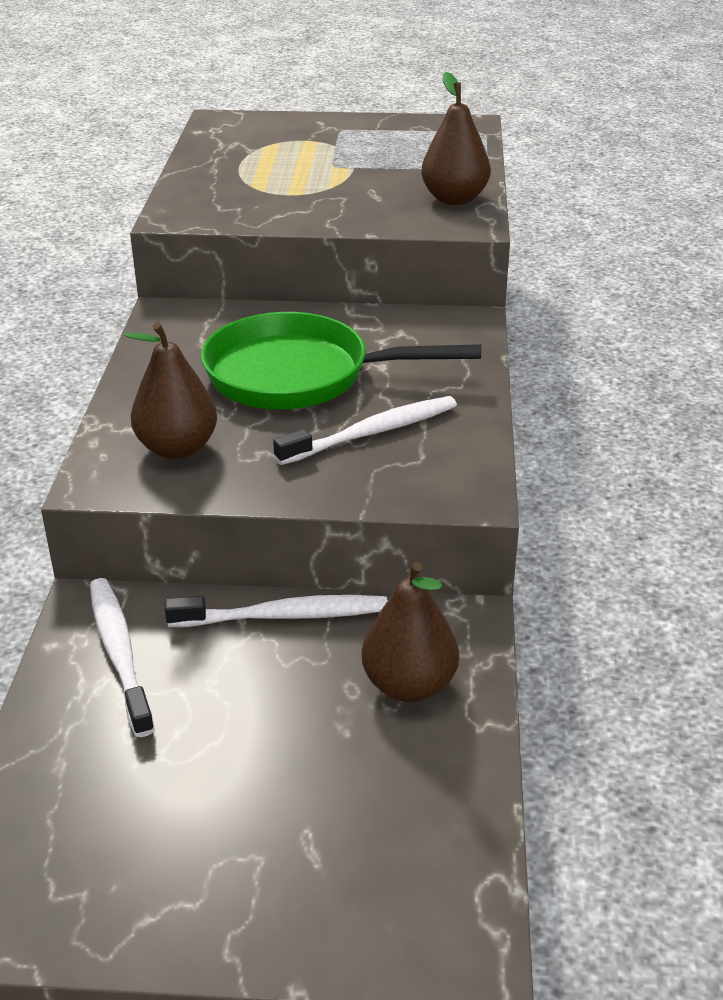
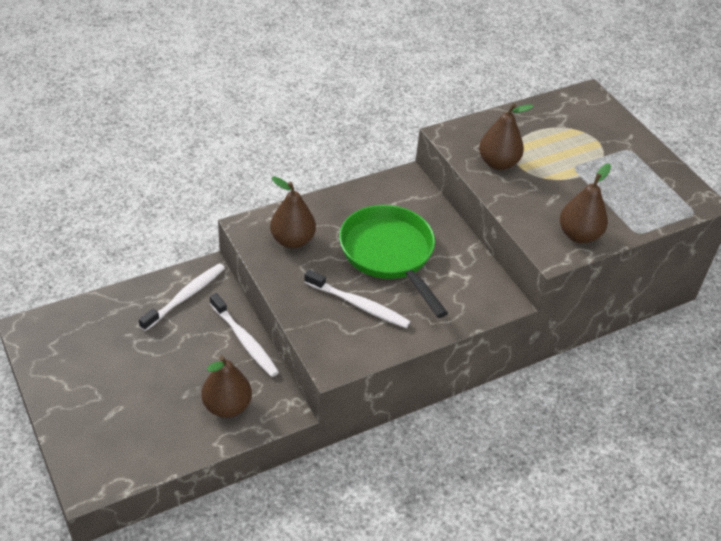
camera: 55 degrees right, 10 degrees up
(269, 204) = (498, 163): none -> brown pear

